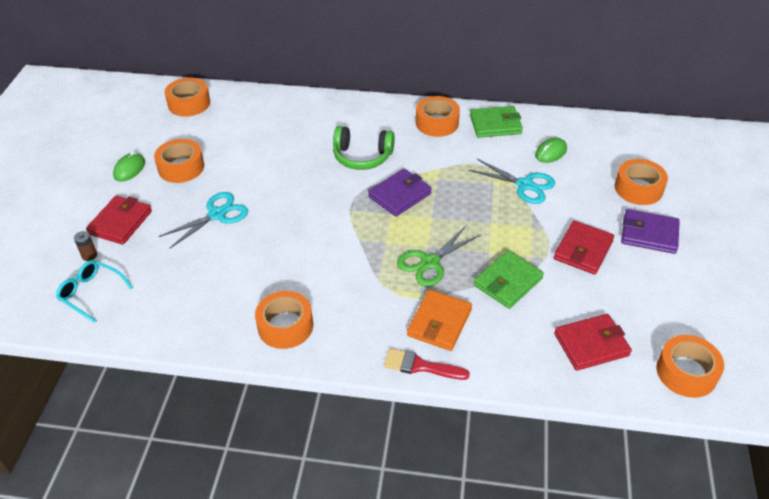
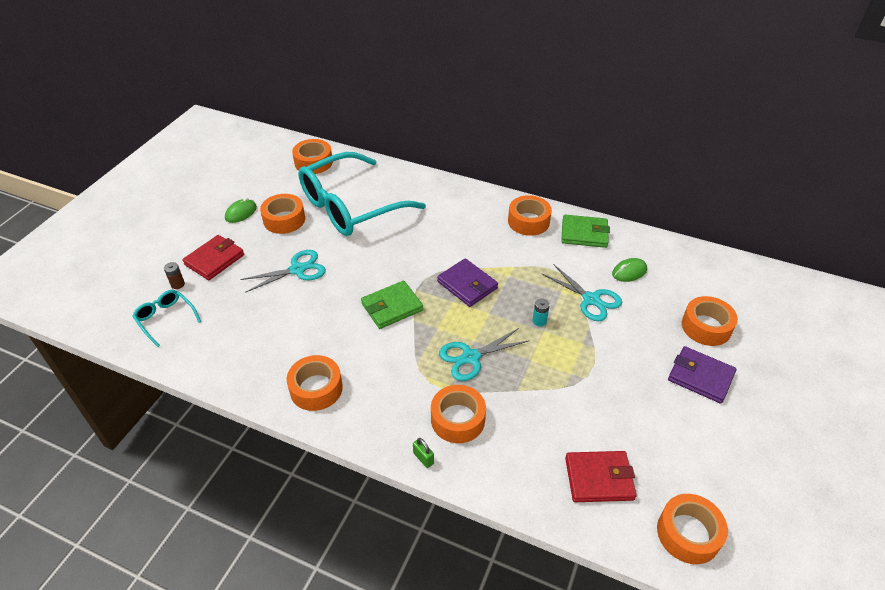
camera: 15 degrees right, 0 degrees up
(248, 141) = (351, 206): none -> turquoise glasses
(362, 156) = (446, 241): green headphones -> none
(399, 195) = (467, 285): purple wallet -> purple wallet turned 75 degrees clockwise
(420, 366) = (423, 458): red brush -> green padlock
(430, 262) = (471, 357): green scissors -> turquoise scissors
(439, 322) = (458, 419): orange wallet -> orange tape
(483, 215) = (539, 321): none -> turquoise battery
(508, 282) = (539, 394): green wallet -> green wallet (392, 307)
(583, 250) = (626, 378): red wallet -> none

